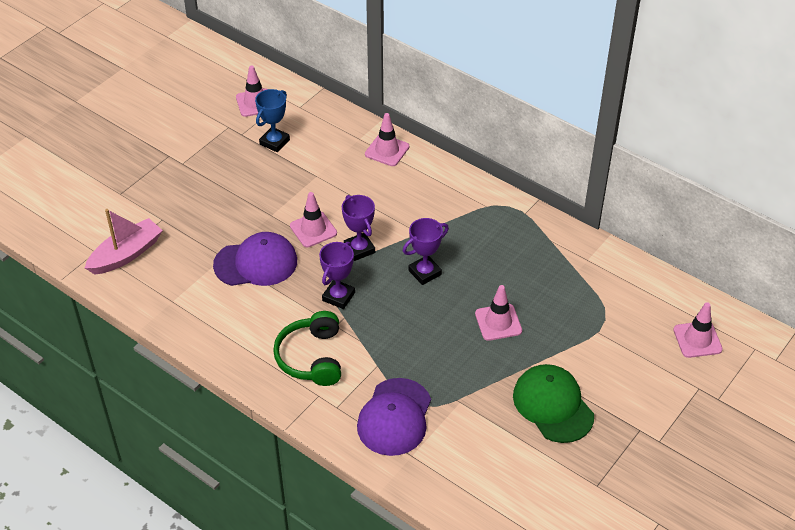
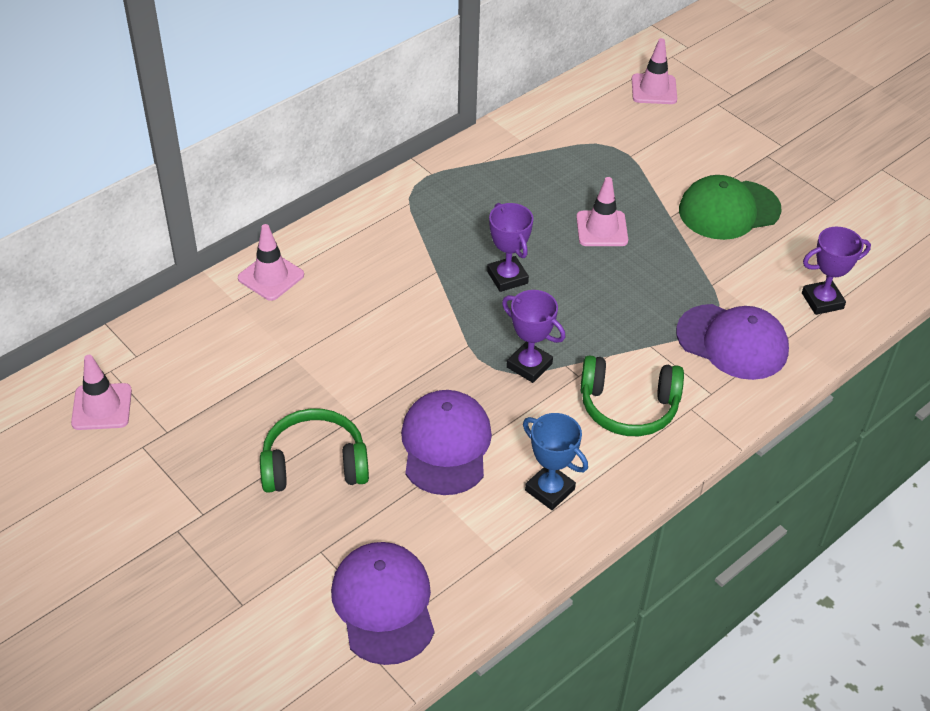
camera: 80 degrees left, 0 degrees up
(126, 254) = (384, 604): pink boat -> purple cap
(228, 203) = (314, 464): none -> green headphones
(274, 142) = (202, 394): blue trophy -> blue trophy (549, 490)
(313, 229) = (399, 374): pink traffic cone -> none
(359, 249) = (449, 332): purple trophy -> purple trophy (822, 301)

